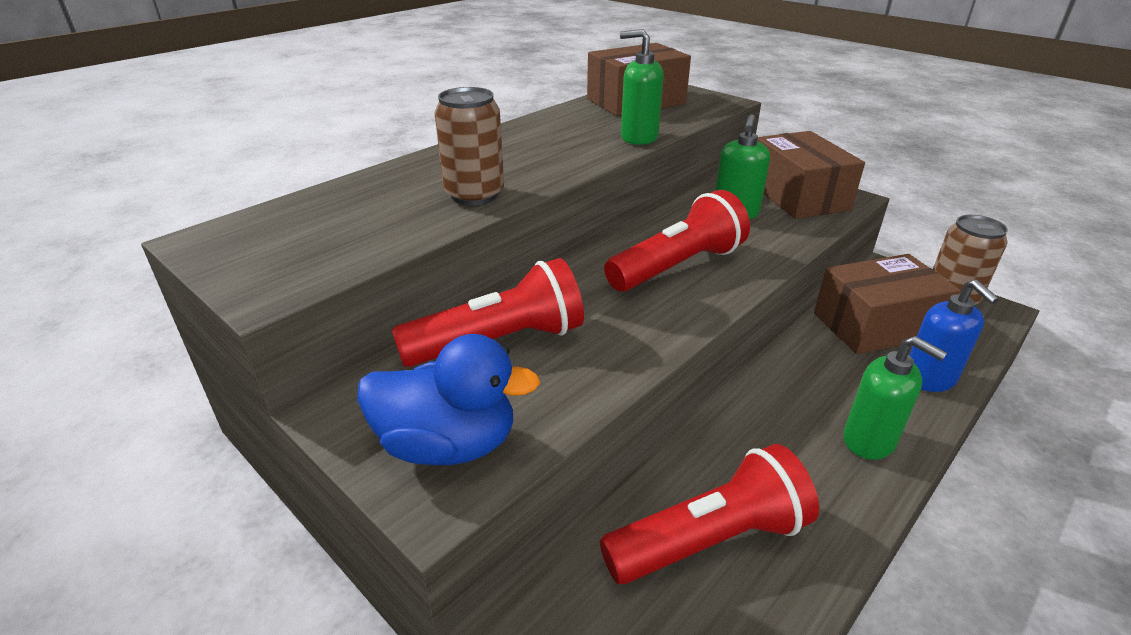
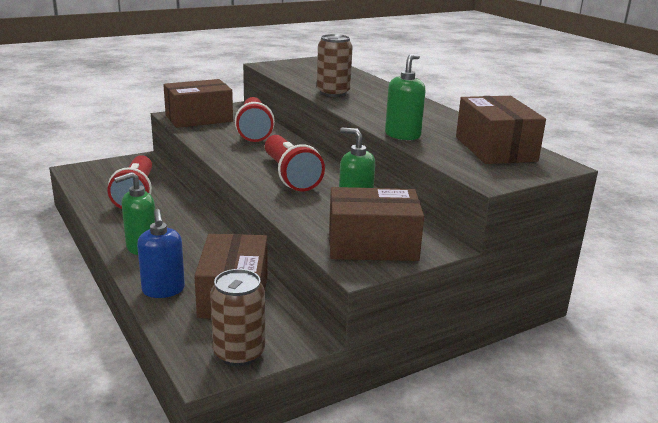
camera: 105 degrees right, 10 degrees down
(448, 444) = (199, 118): blue duck -> brown box
(929, 379) = (163, 290): blue soap dispenser -> blue soap dispenser turned 105 degrees counterclockwise

